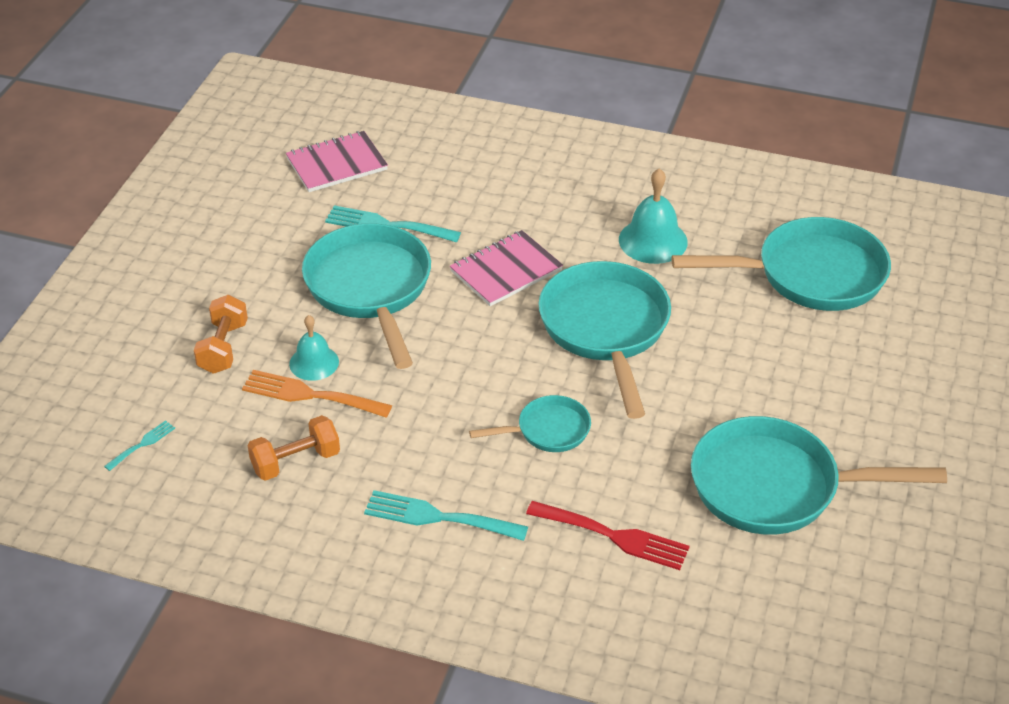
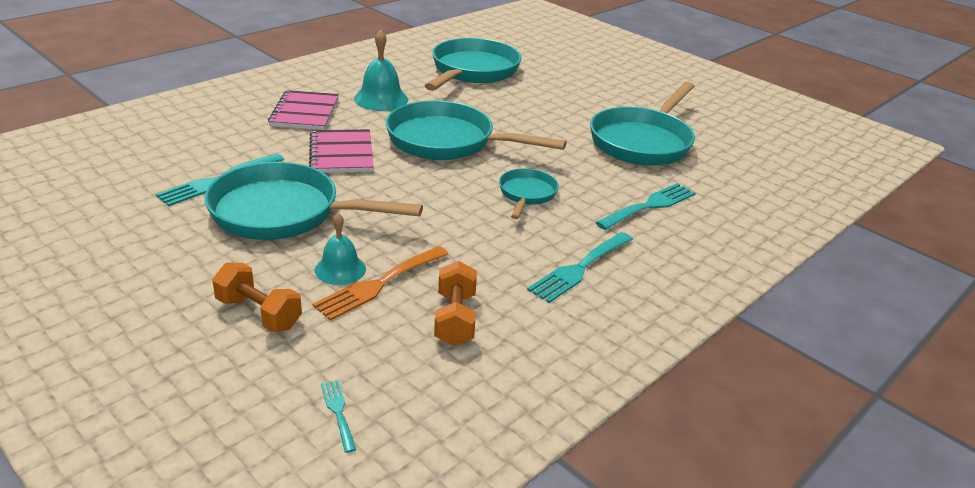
camera: 65 degrees left, 10 degrees down
(337, 164) = (103, 177): pink notebook -> pink notebook (305, 112)
(614, 536) = (649, 206): red fork -> turquoise fork

